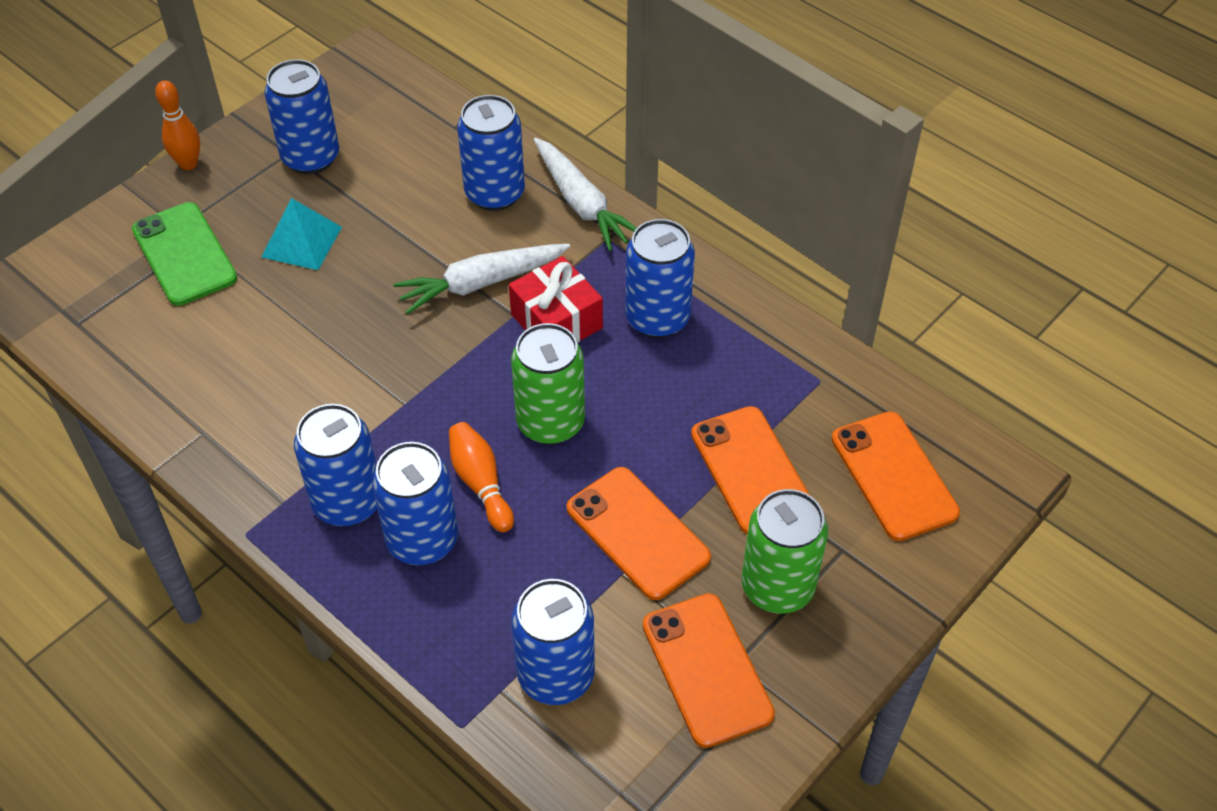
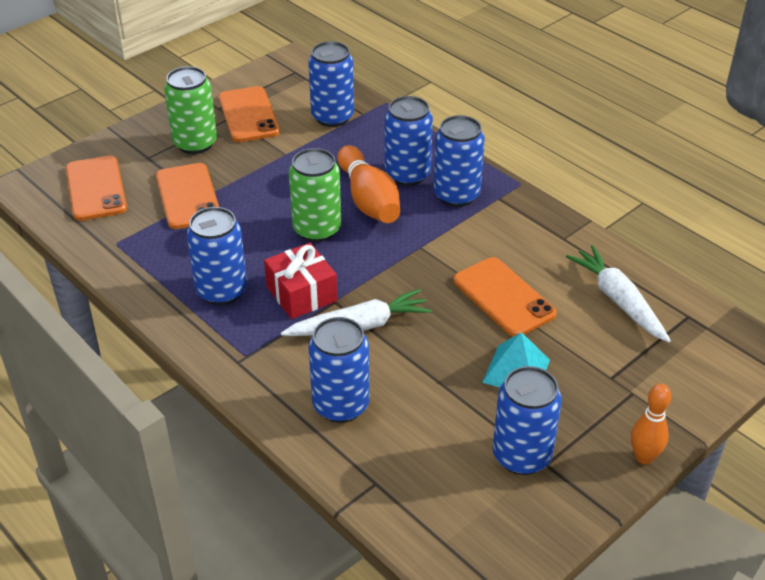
camera: 175 degrees left, 10 degrees down
(184, 254) = (618, 366): green phone -> none
(480, 483) = (368, 200): orange bowling pin -> orange bowling pin, size x1.58
(581, 203) = (261, 390): white carrot -> white carrot (618, 300)
(637, 533) = (271, 171): orange phone -> orange phone (503, 297)

